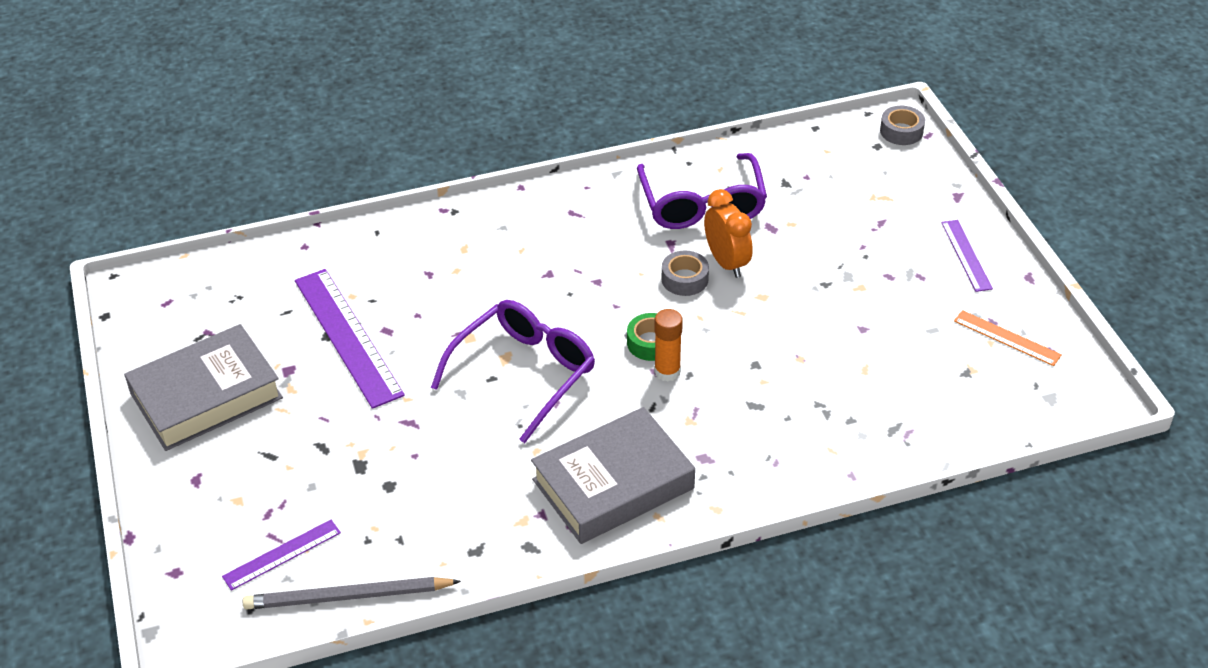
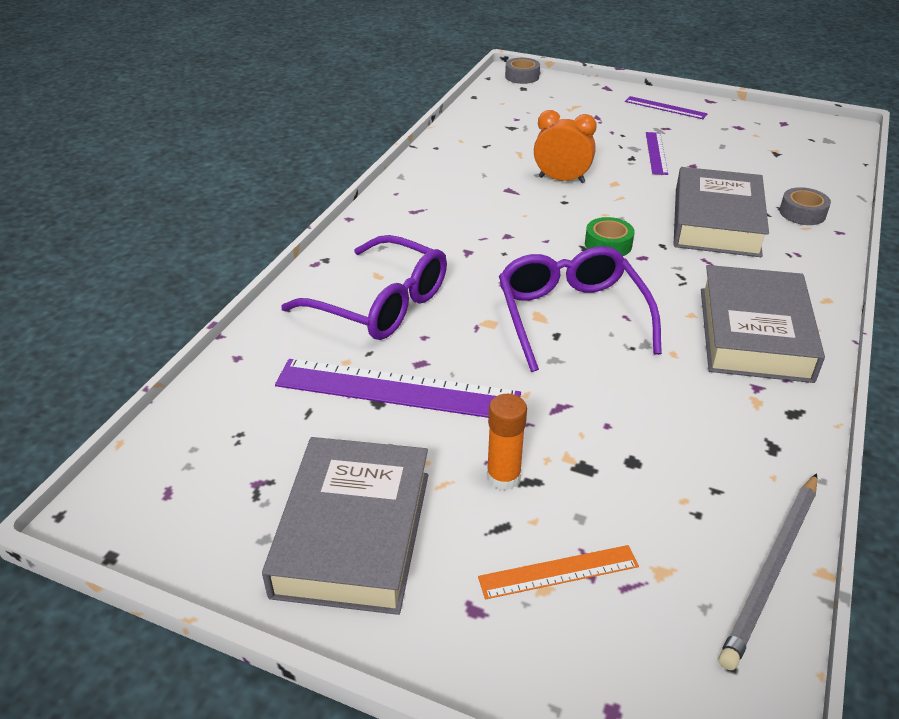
camera: 50 degrees left, 5 degrees down
(282, 554) = (664, 593): purple ruler -> purple ruler (656, 153)
(667, 372) = (649, 252): orange glue stick -> orange glue stick (503, 477)
(684, 279) = (556, 201): grey tape -> grey tape (802, 213)
(702, 204) = (487, 161): purple glasses -> purple glasses (381, 304)
(770, 389) = (716, 222): none -> grey book
(1007, 338) = (758, 129): orange ruler -> orange ruler (558, 572)

